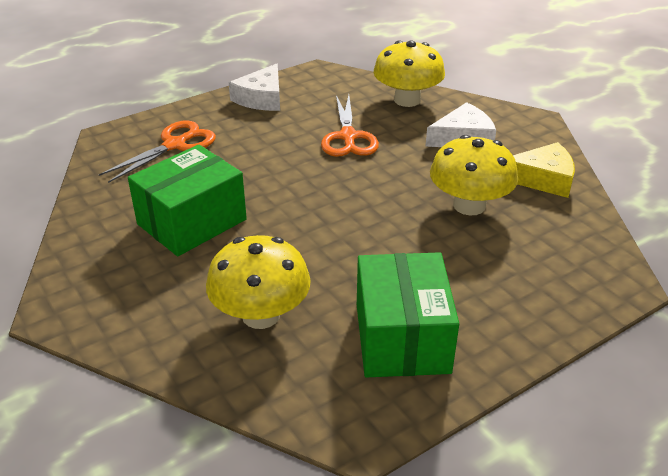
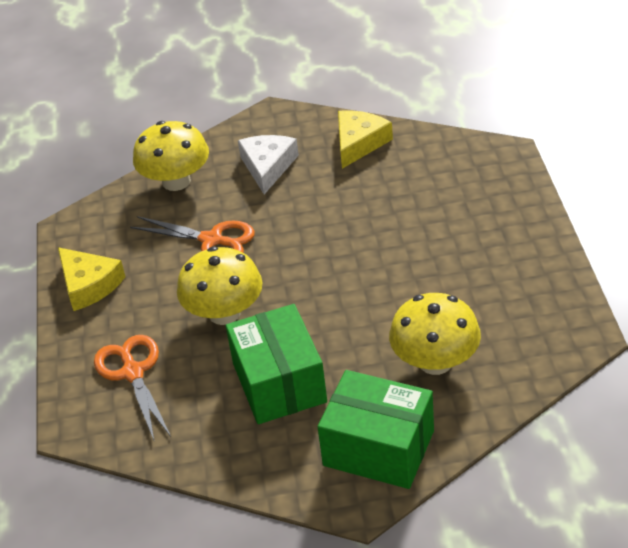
camera: 60 degrees left, 5 degrees up
(261, 98) = (89, 285): white cheese -> yellow cheese
(402, 338) = (503, 286): green box -> green box (378, 448)
(469, 205) = (368, 197): yellow mushroom -> yellow mushroom (224, 313)

